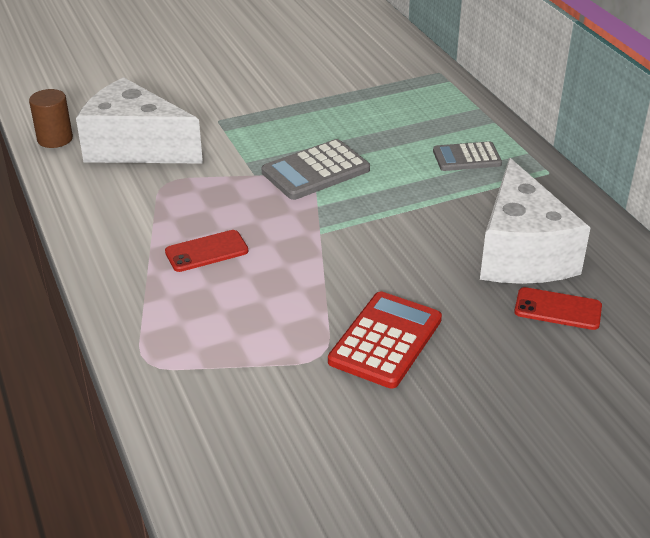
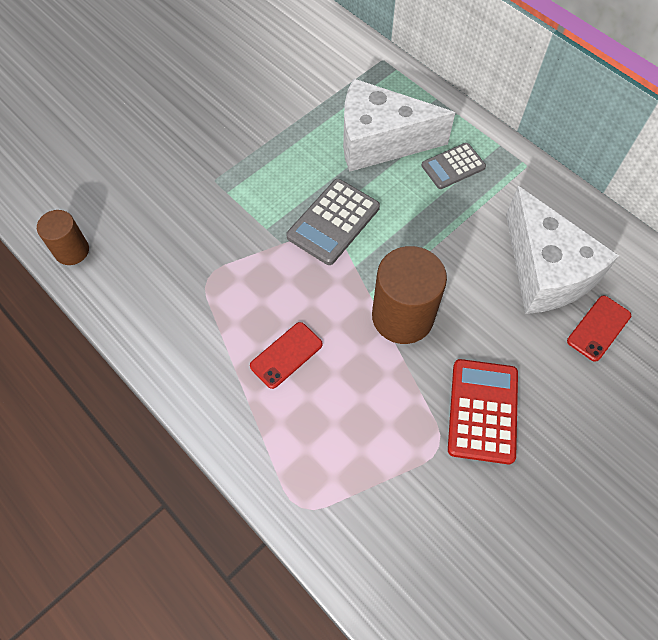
camera: 20 degrees left, 25 degrees up
(135, 147) = (155, 239): white cheese -> white cheese (380, 141)
(343, 251) = (402, 316): none -> brown cylinder
(558, 309) = (598, 328): red phone -> red phone turned 45 degrees counterclockwise

